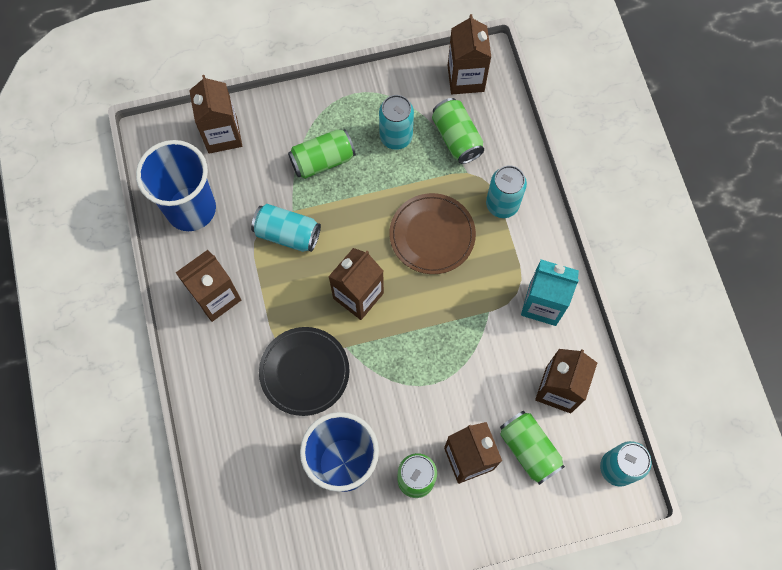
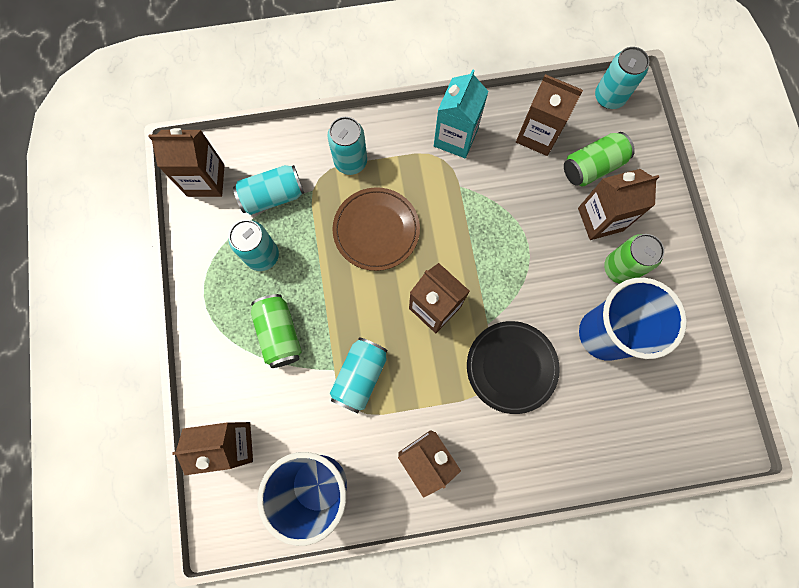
camera: 85 degrees left, 5 degrees up
(456, 138) = (272, 196): green can -> turquoise can

